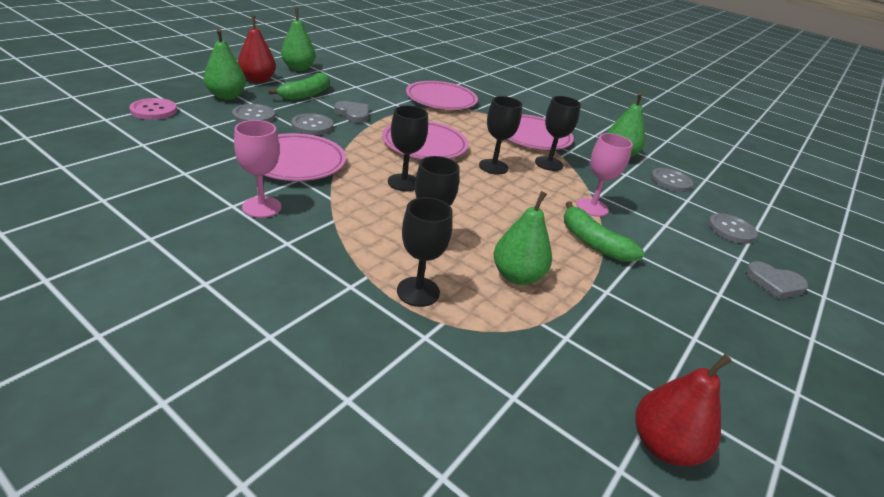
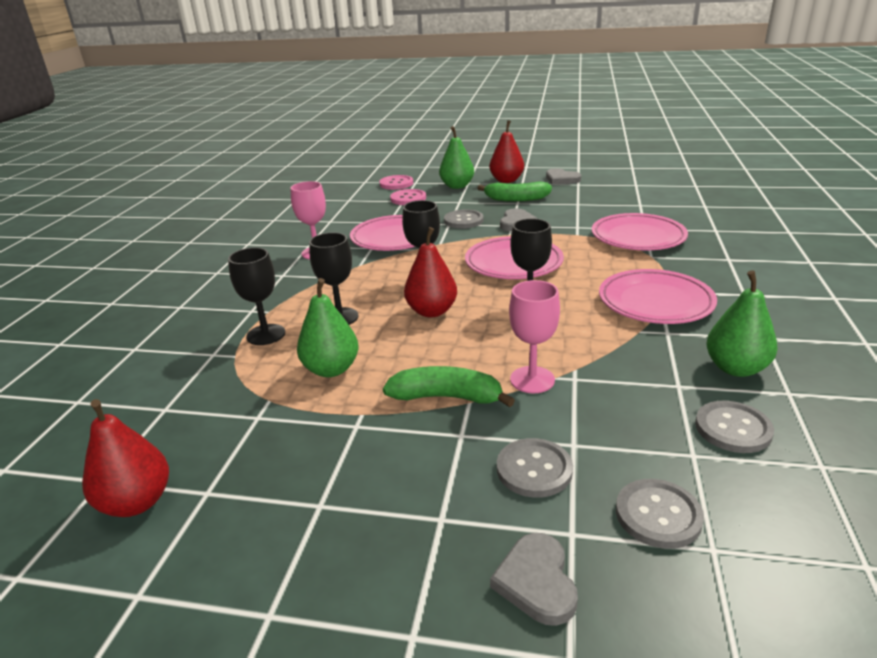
camera: 70 degrees right, 5 degrees down
(209, 122) = (408, 198): none -> pink button
(254, 116) = (442, 203): grey button -> grey button (534, 469)
(298, 68) = (561, 179): green pear -> grey heart
(465, 202) = (432, 311): none -> red pear
(549, 164) = (599, 329): black goblet -> none
(593, 243) = (447, 397): green banana -> green banana turned 75 degrees clockwise

